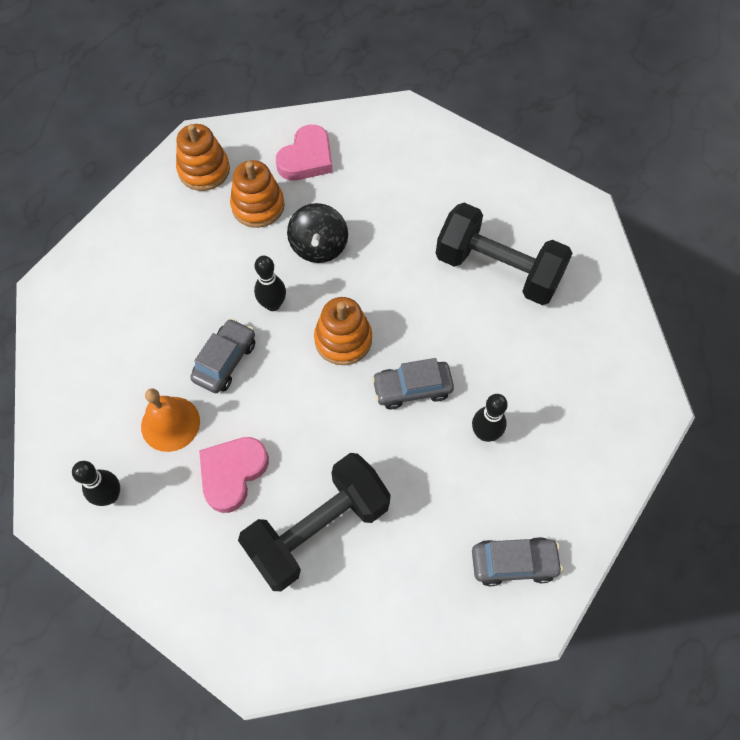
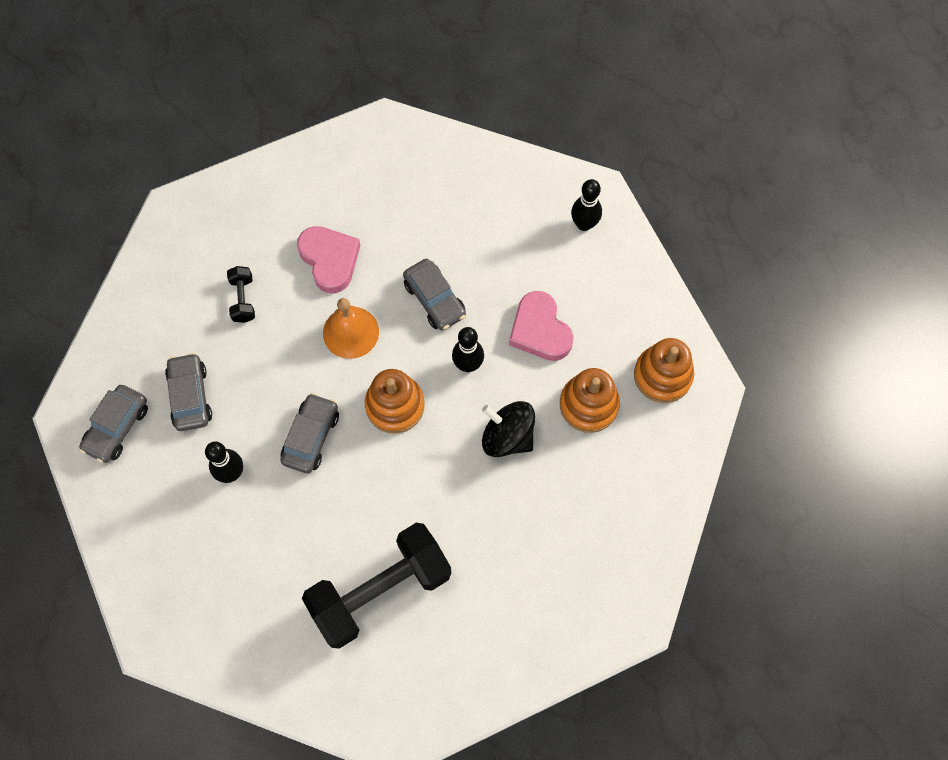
camera: 120 degrees right, 5 degrees up
(110, 496) = (369, 168): black bowling pin -> black bowling pin (584, 224)
(170, 423) = (403, 234): orange bell -> orange bell (351, 332)
(307, 158) = (624, 481): pink heart -> pink heart (540, 330)
(318, 529) = (243, 299): black dumbbell -> black dumbbell, size x0.42
(441, 515) = (190, 396): none -> grey car

